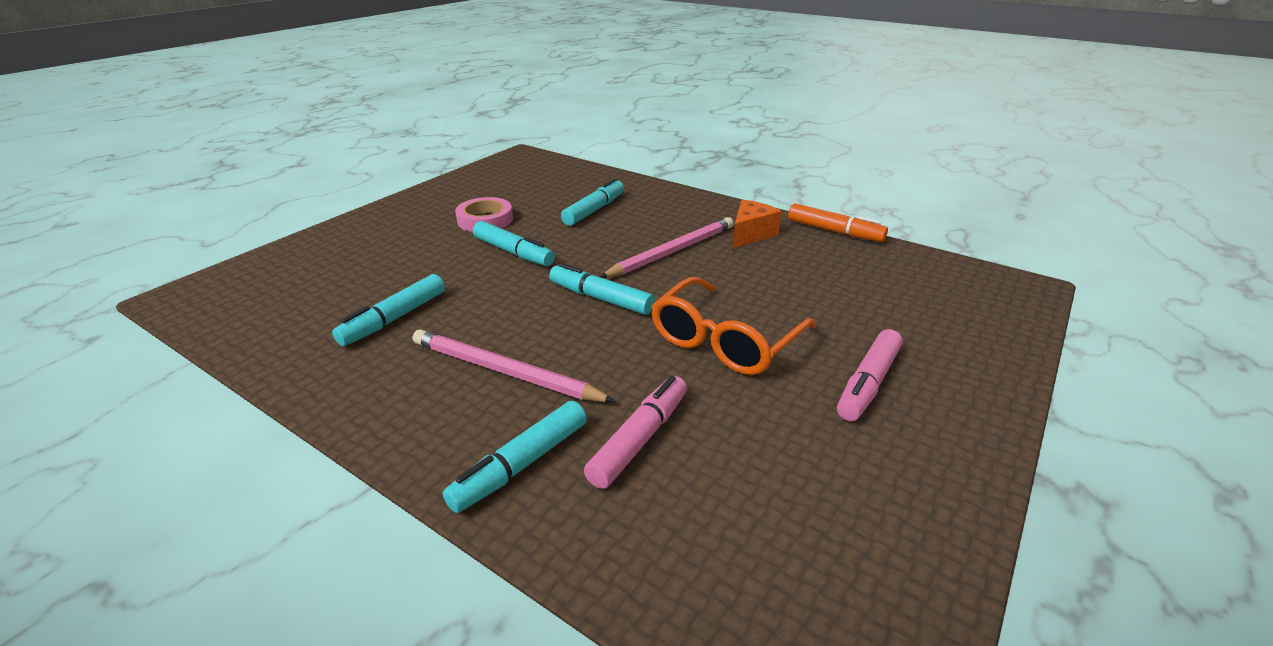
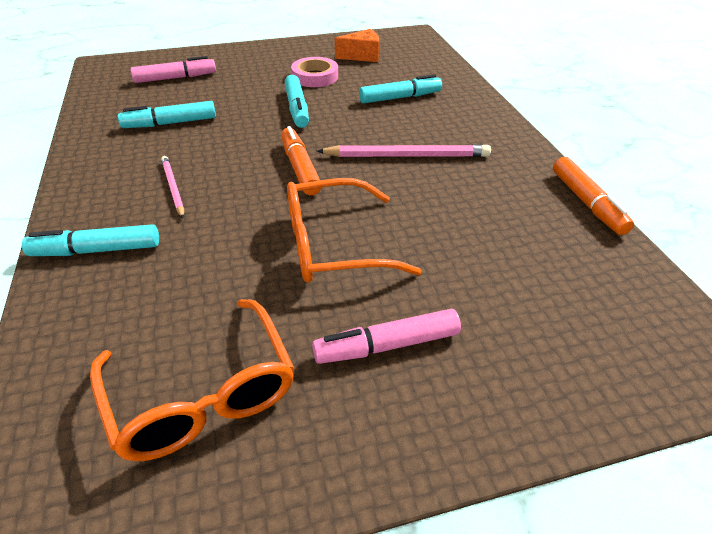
camera: 40 degrees right, 10 degrees up
(504, 371) = (173, 188): pink pencil -> pink pencil, size x0.59
(601, 298) = (300, 168): turquoise marker -> orange marker
(639, 439) = (174, 277): pink marker -> pink marker (175, 78)
(751, 234) = (497, 170): orange cheese -> orange cheese (362, 56)
(811, 500) = (203, 394): none -> orange glasses

